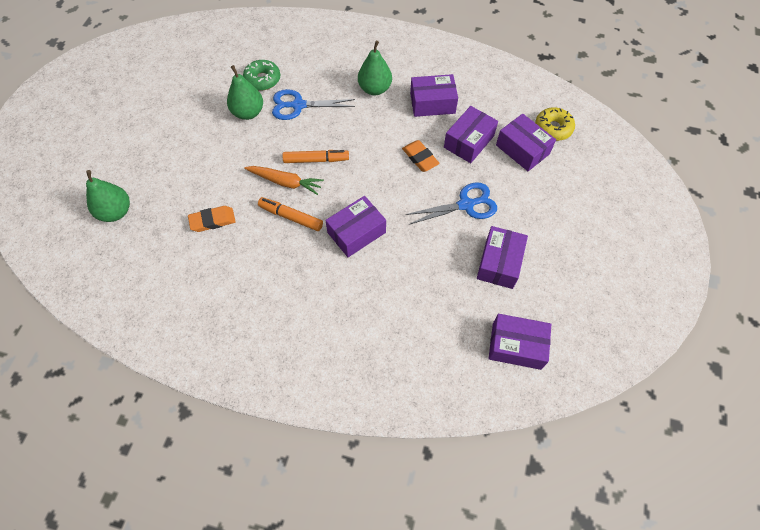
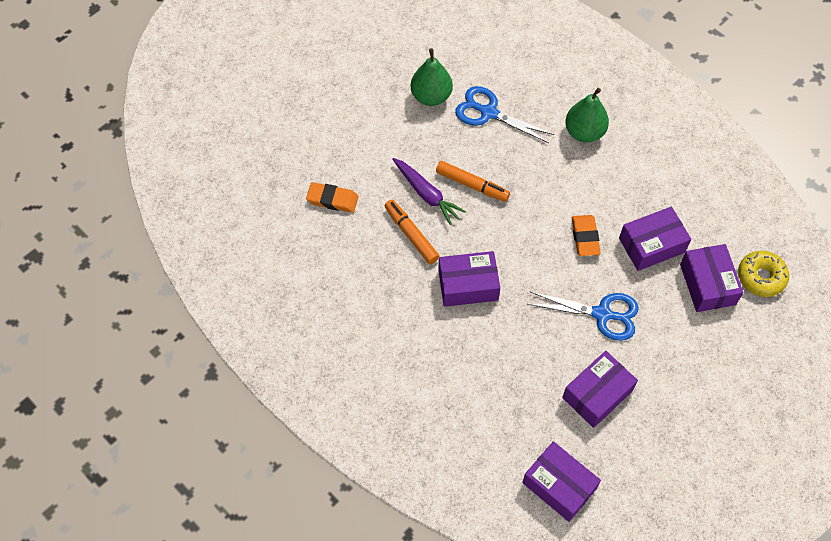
camera: 30 degrees right, 0 degrees up
(116, 212) = (245, 144): green pear -> none
(262, 80) = (467, 64): green donut -> none
(285, 182) = (426, 194): orange carrot -> purple carrot
(432, 103) = (639, 180): purple box -> none

